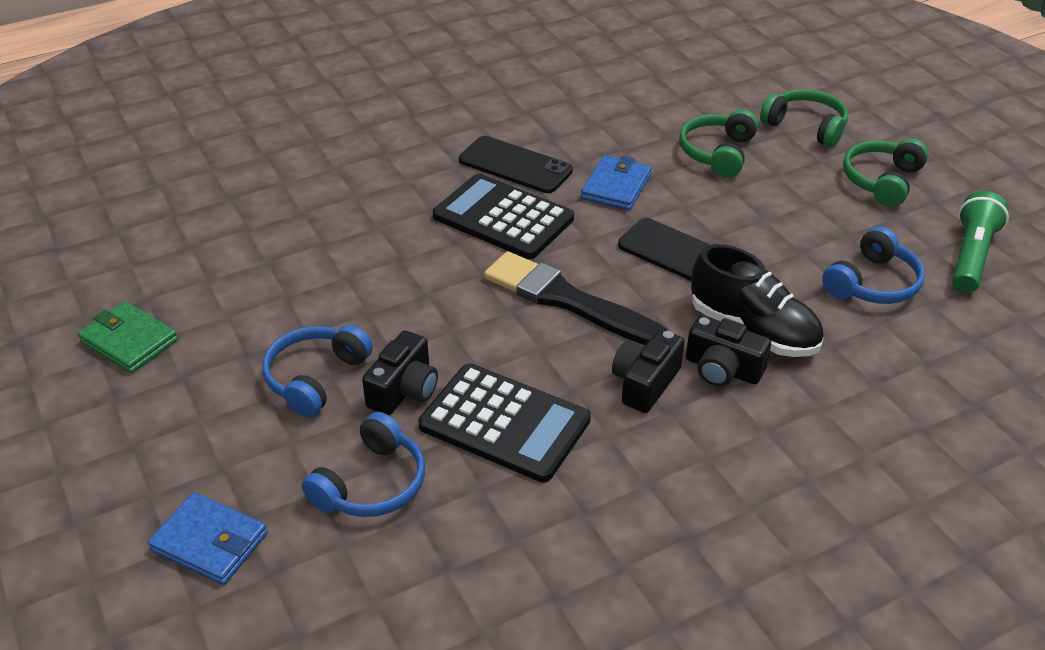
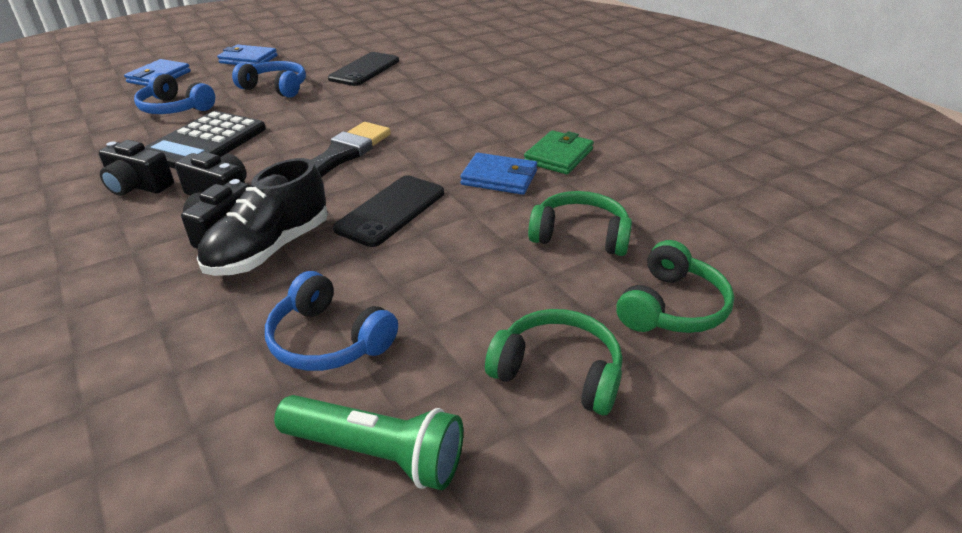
camera: 85 degrees right, 5 degrees down
(129, 341) = (323, 46): green wallet -> green wallet (558, 156)
(160, 431) = (248, 59): none -> blue wallet
(404, 390) = (253, 111): black camera -> black camera (138, 186)
(503, 218) = (445, 132): black calculator -> none
(515, 165) = (522, 133): black phone -> black phone (365, 70)

